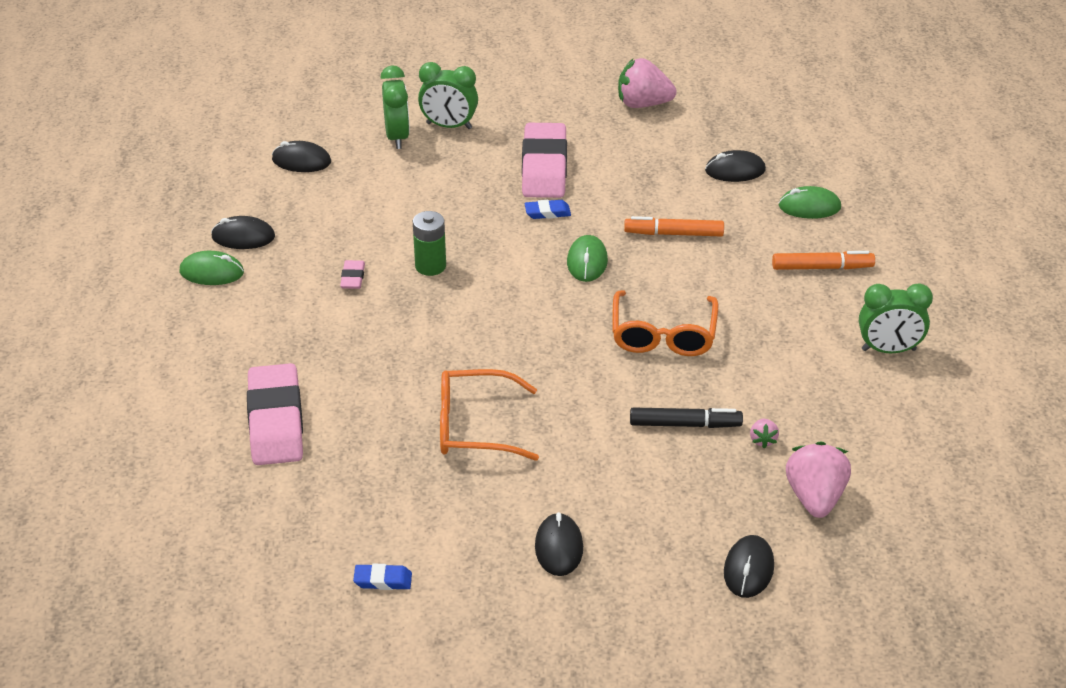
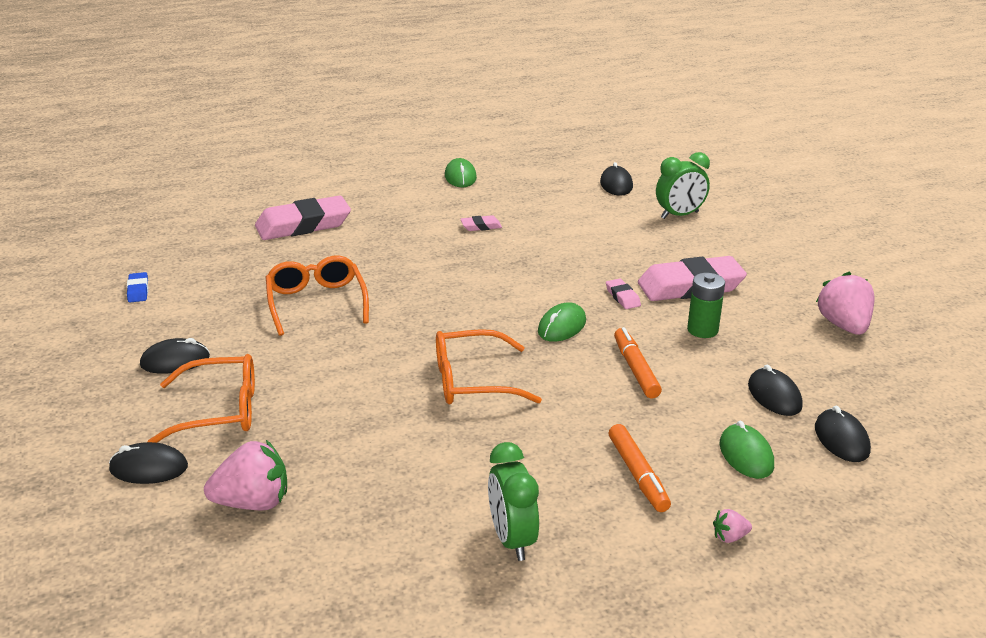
camera: 75 degrees right, 10 degrees down
(243, 237) = (507, 180): black mouse -> black mouse (841, 439)
(430, 266) = (513, 255): green battery -> green battery (702, 330)
(449, 126) = (715, 234): green clock -> none
(547, 212) = (622, 297): blue eraser -> pink eraser
(587, 261) = (562, 326): green mouse -> green mouse turned 45 degrees counterclockwise
(665, 514) = (221, 411): none -> orange glasses
(685, 424) = (345, 408): black marker -> none
(763, 440) = (333, 459): pink strawberry -> pink strawberry (729, 537)

